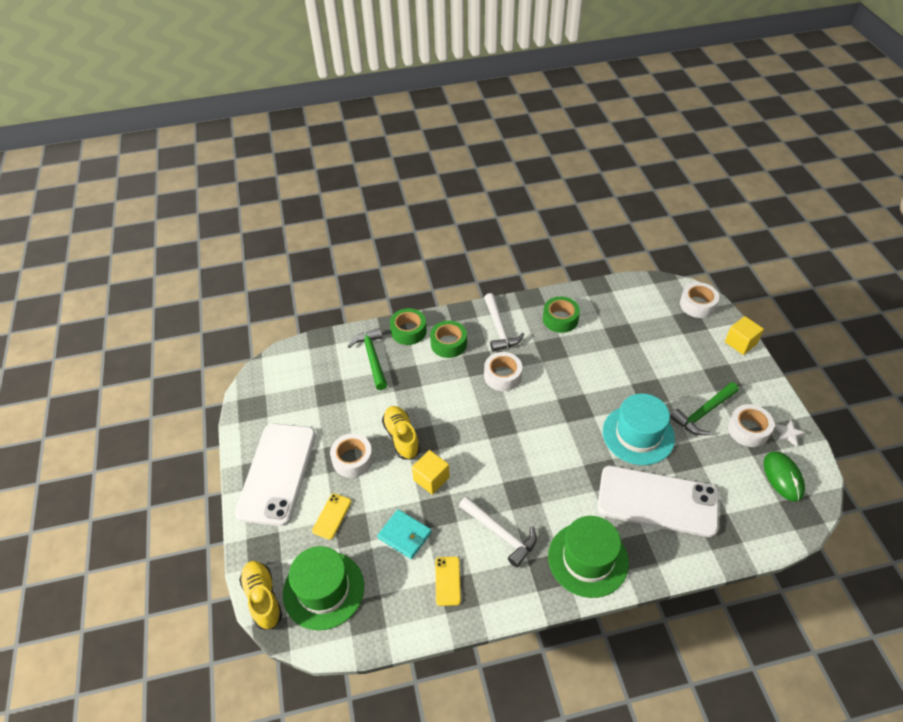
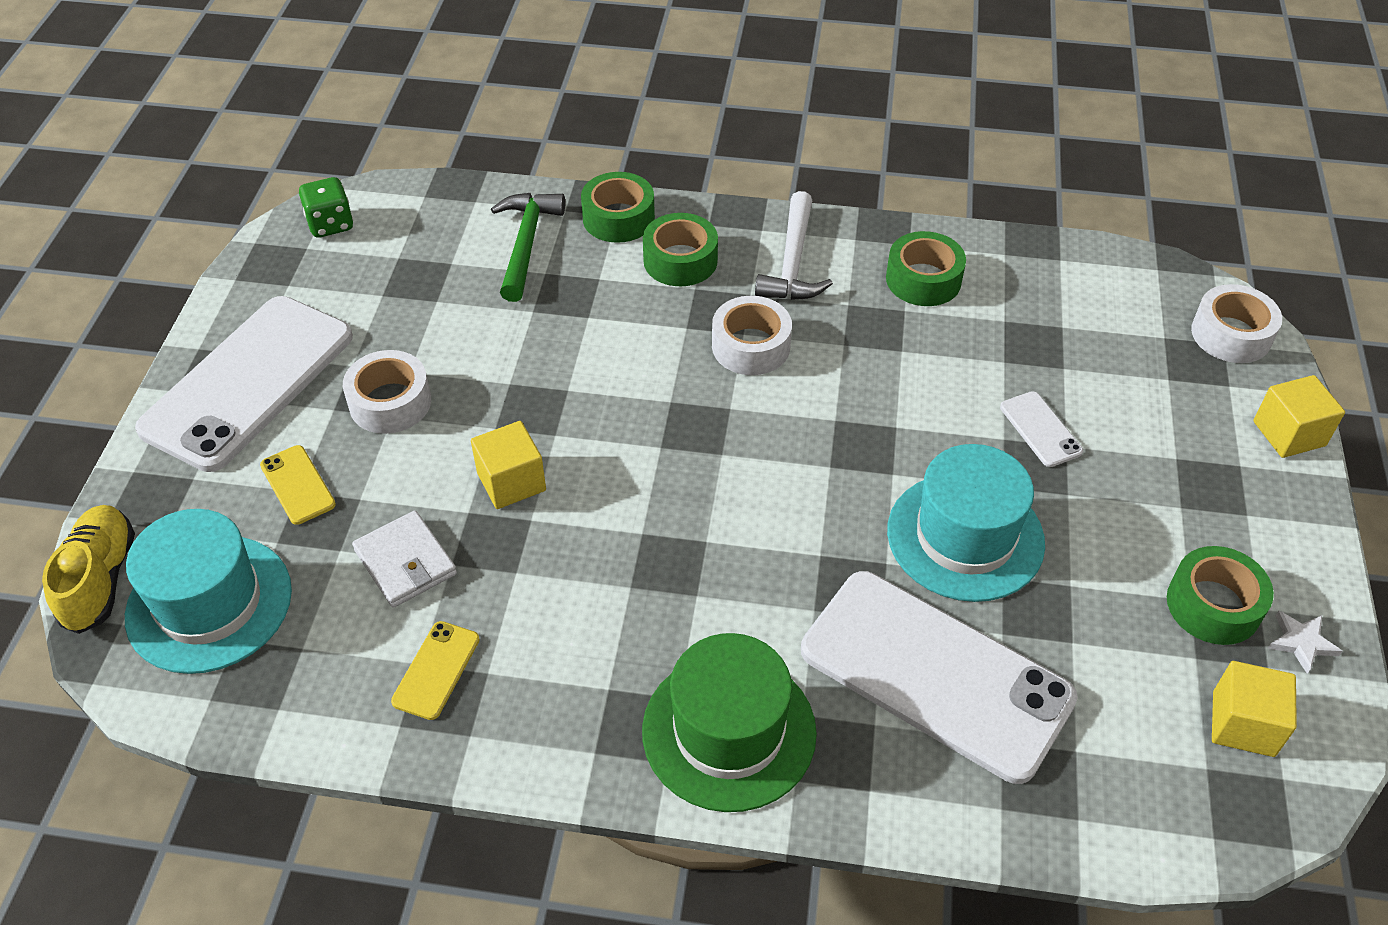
camera: 20 degrees right, 0 degrees up
(270, 378) = (330, 224): none -> green dice
(323, 590) = (209, 603): green hat -> turquoise hat
(332, 516) = (298, 485): yellow phone -> yellow phone turned 75 degrees counterclockwise
(401, 437) = (499, 393): yellow shoe -> none
(404, 535) = (405, 562): turquoise wallet -> white wallet
(501, 534) = (585, 623): white hammer -> none
(643, 374) = (1040, 429): none -> white phone
(703, 413) = (1129, 541): green hammer -> none
(748, 430) = (1213, 605): white tape -> green tape
(783, 477) = (1243, 724): green mouse -> yellow cube

